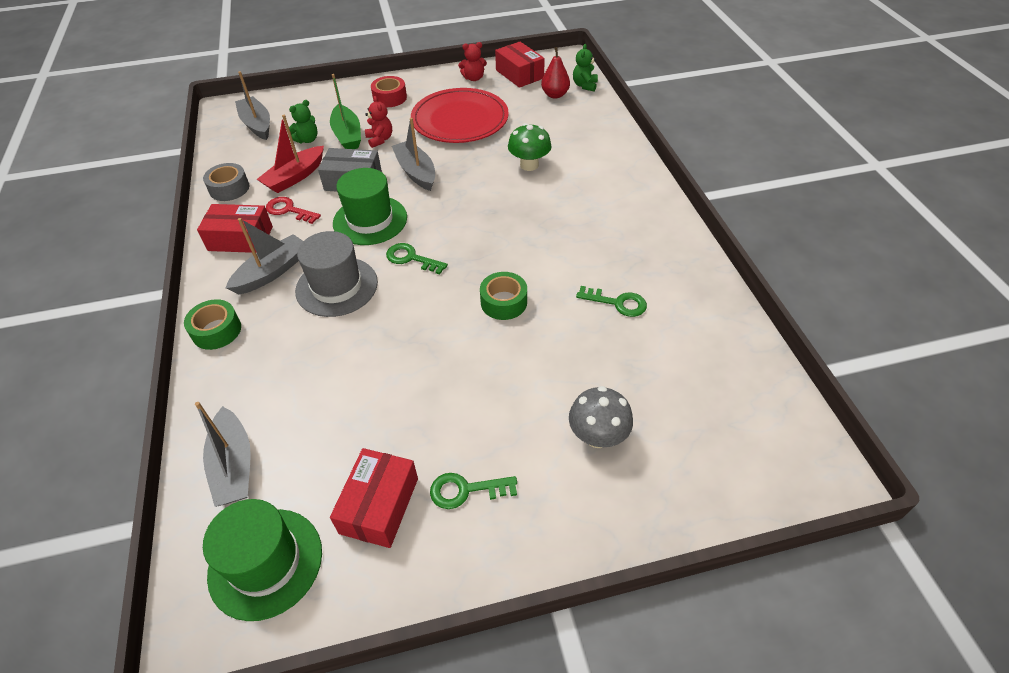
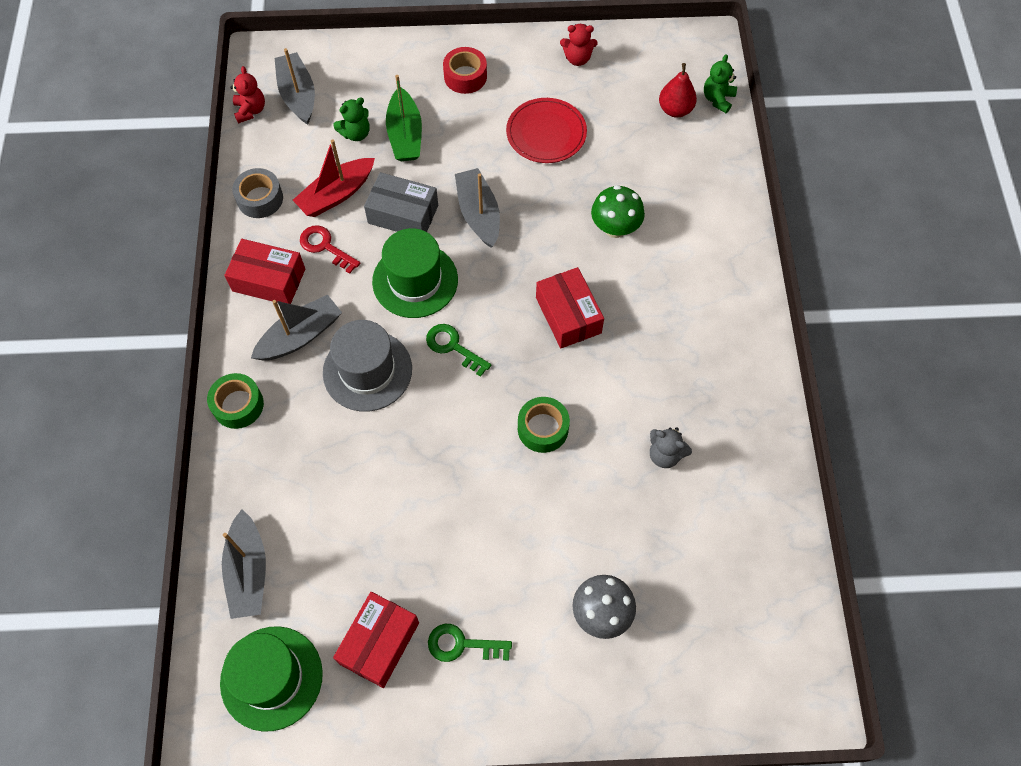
camera: 10 degrees right, 15 degrees up
(380, 139) = (443, 150): red teddy bear -> red teddy bear (250, 110)
(460, 120) = (546, 133): red plate -> red plate, size x0.66
(519, 74) = (638, 61): red box -> red box (568, 315)
(617, 303) = (665, 454): green key -> grey teddy bear

